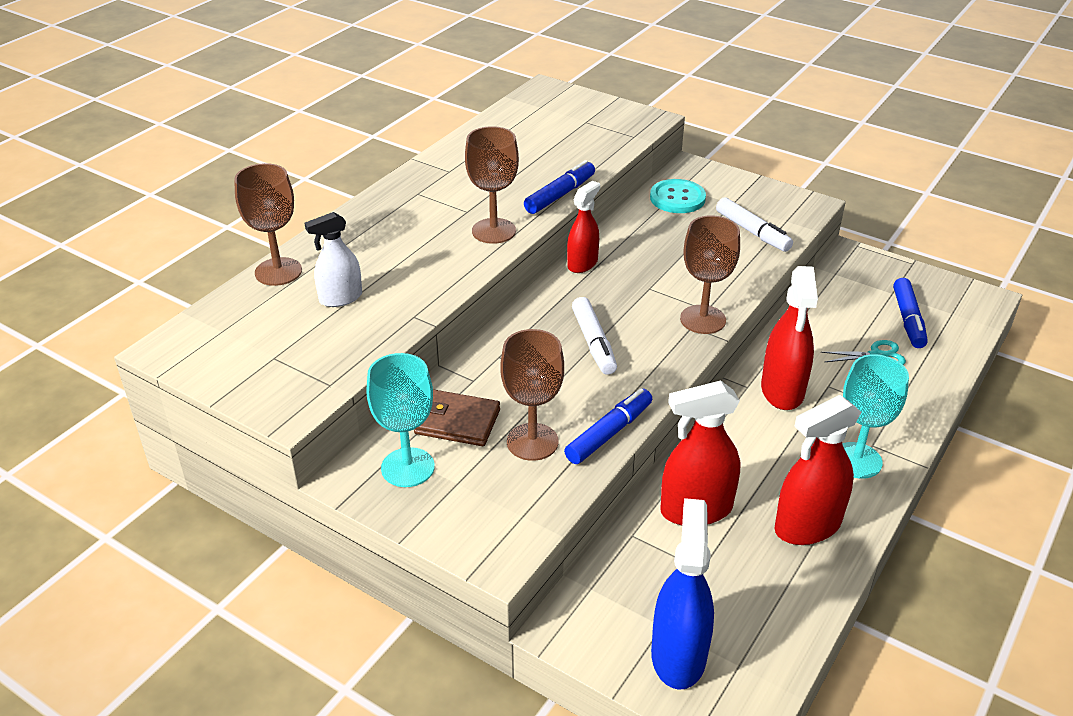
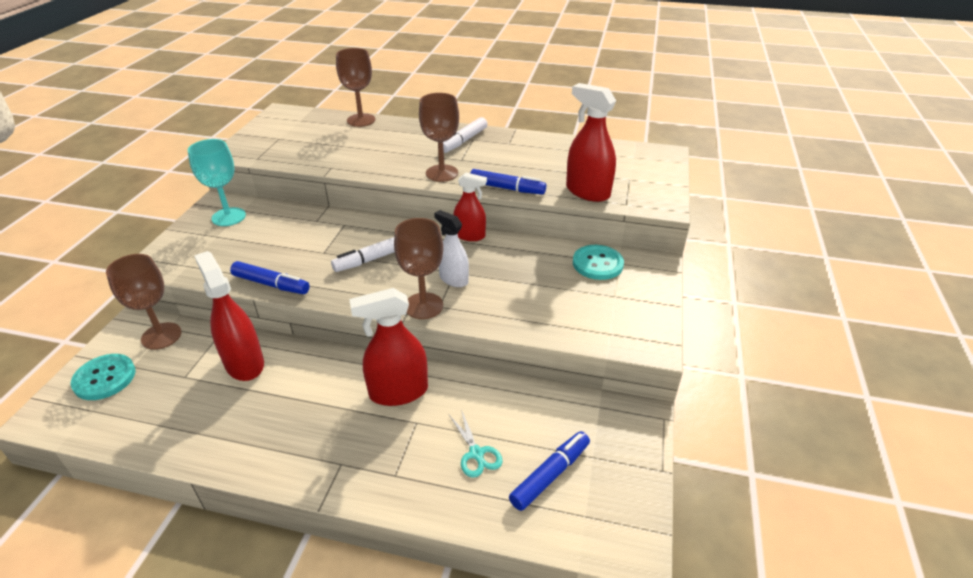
camera: 70 degrees right, 0 degrees up
(340, 298) = (341, 142): white spray bottle -> white spray bottle (453, 279)
(457, 422) = (273, 224): brown wallet -> none
(532, 442) = (258, 255): brown goblet -> brown goblet (161, 336)
(678, 655) = (104, 378): blue spray bottle -> turquoise button
(752, 232) = (574, 314): white marker -> white marker (464, 141)
(807, 526) = (231, 430): red spray bottle -> red spray bottle (587, 192)
(856, 460) = (316, 454): turquoise goblet -> none
(908, 320) = (550, 475): blue marker -> blue marker turned 150 degrees clockwise

